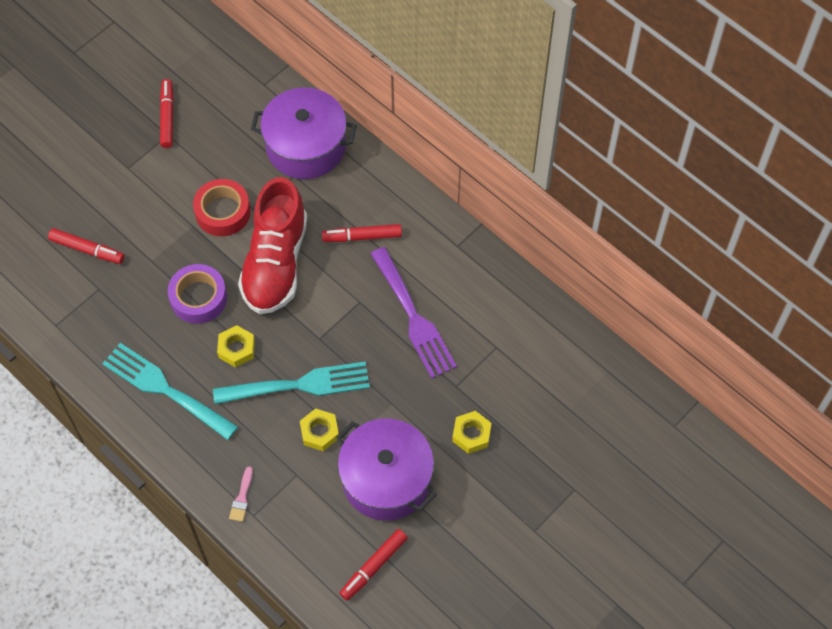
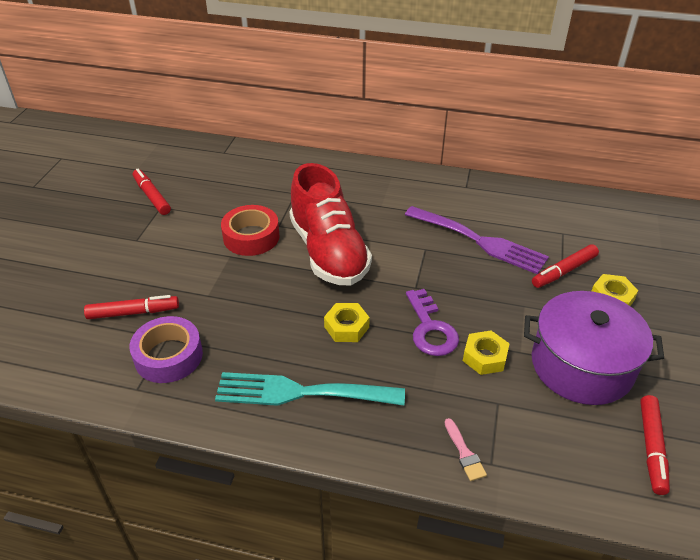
camera: 30 degrees left, 20 degrees down
(198, 298) = (277, 304): purple tape -> purple tape (168, 356)
(299, 385) = (430, 329): turquoise fork -> purple key
(306, 146) = (289, 174): purple pot -> none
(362, 236) = (386, 208): red marker -> red marker (563, 271)

